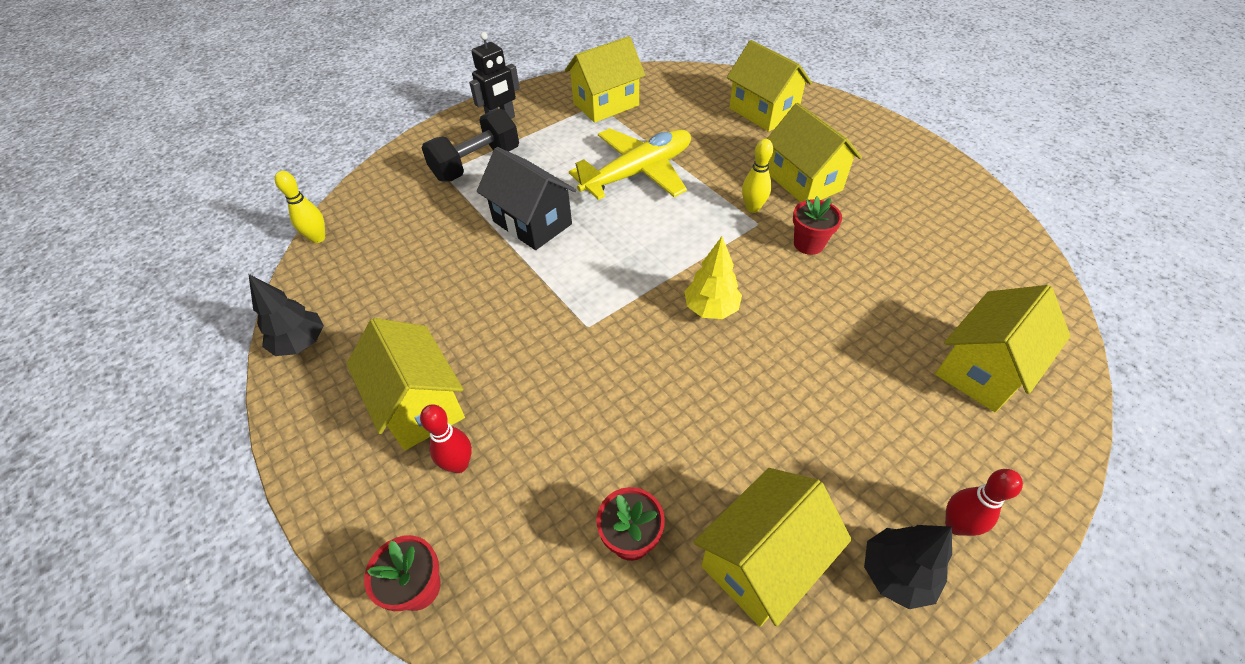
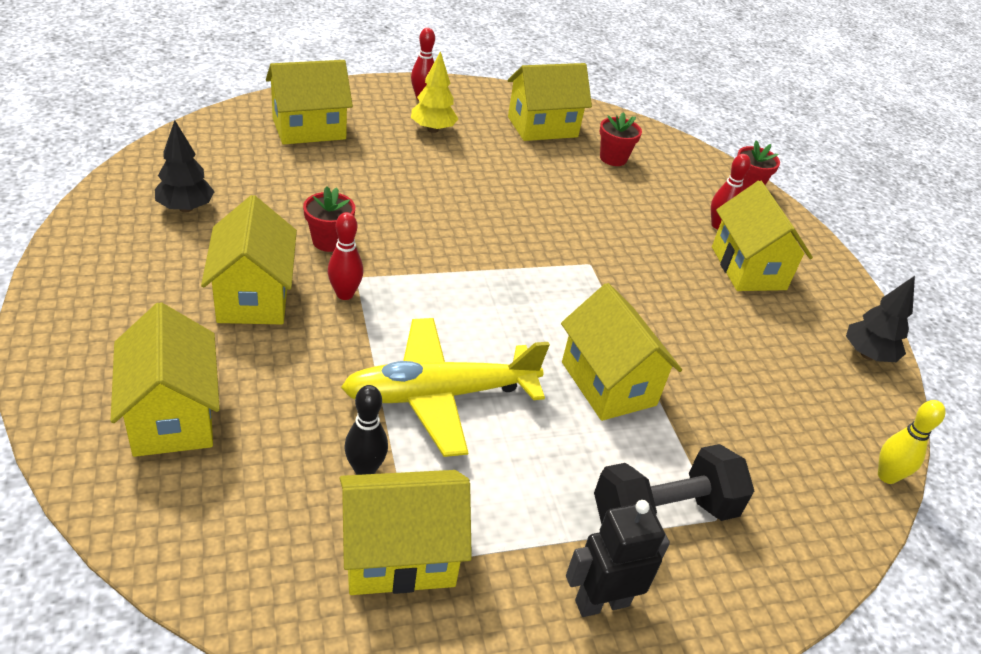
camera: 165 degrees left, 10 degrees down
(532, 223) = (608, 383): black house -> yellow house
(649, 126) = (365, 470): none -> black bowling pin
(711, 309) = (471, 233): yellow tree -> yellow tree (432, 129)
(752, 208) = (345, 294): yellow bowling pin -> red bowling pin
(895, 574) = (474, 100): black tree -> black tree (186, 208)

